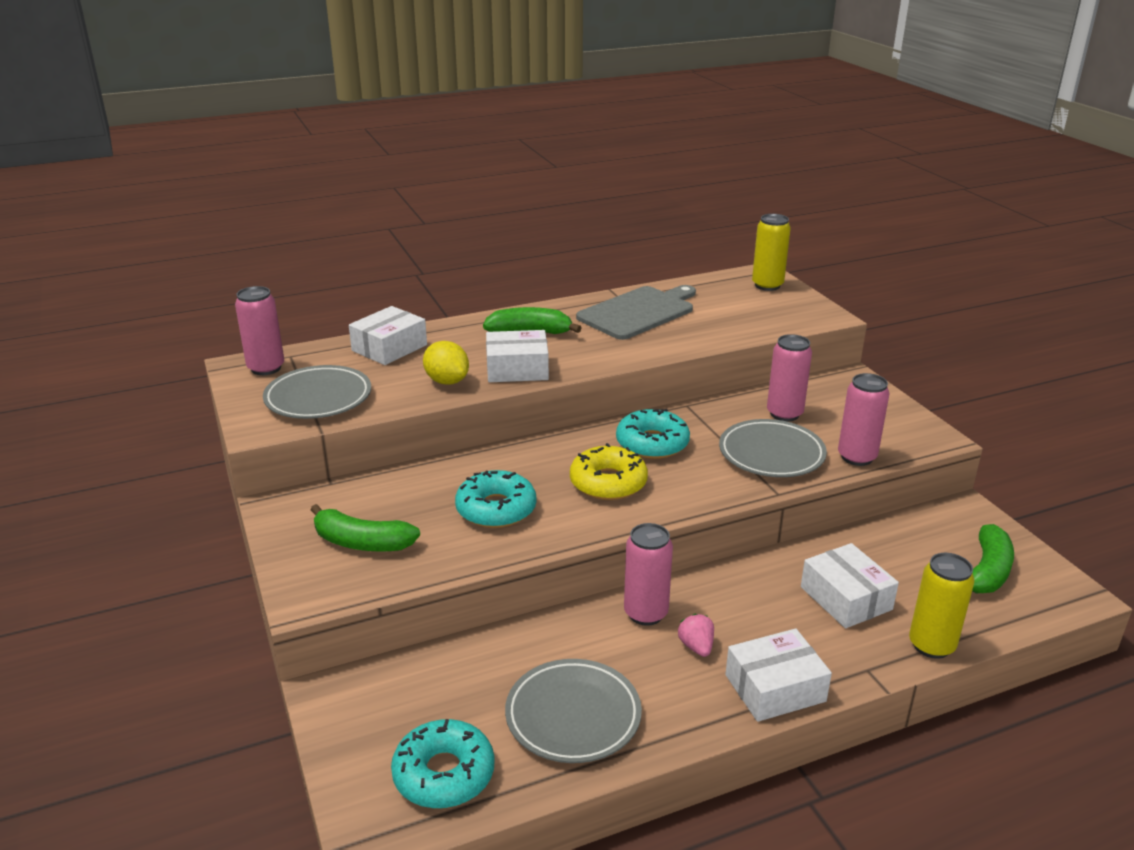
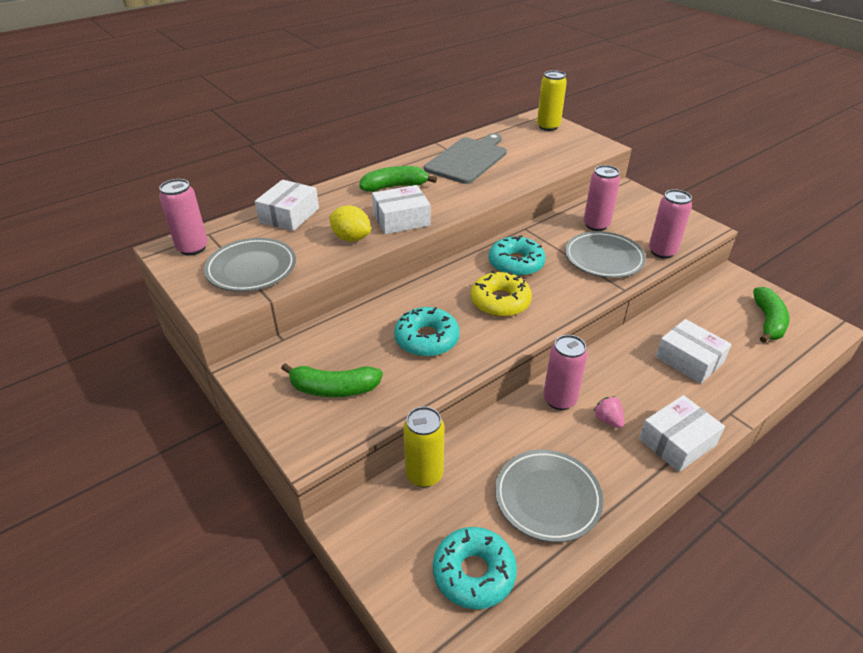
camera: 15 degrees left, 10 degrees up
(931, 645) = (761, 385): yellow can -> yellow can (424, 474)

